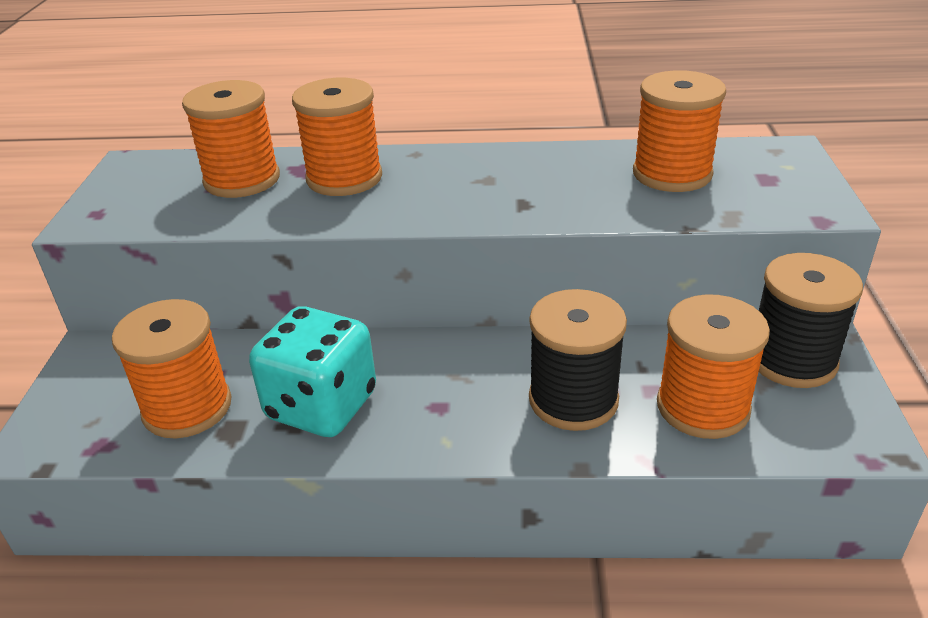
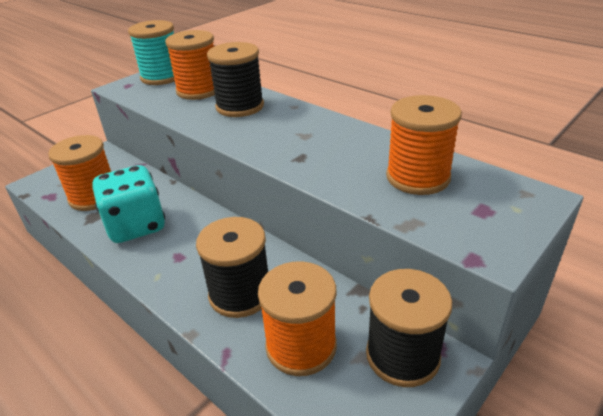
camera: 40 degrees right, 0 degrees up
(140, 183) = (162, 77): none -> turquoise spool
(344, 178) = (240, 106): orange spool -> black spool

